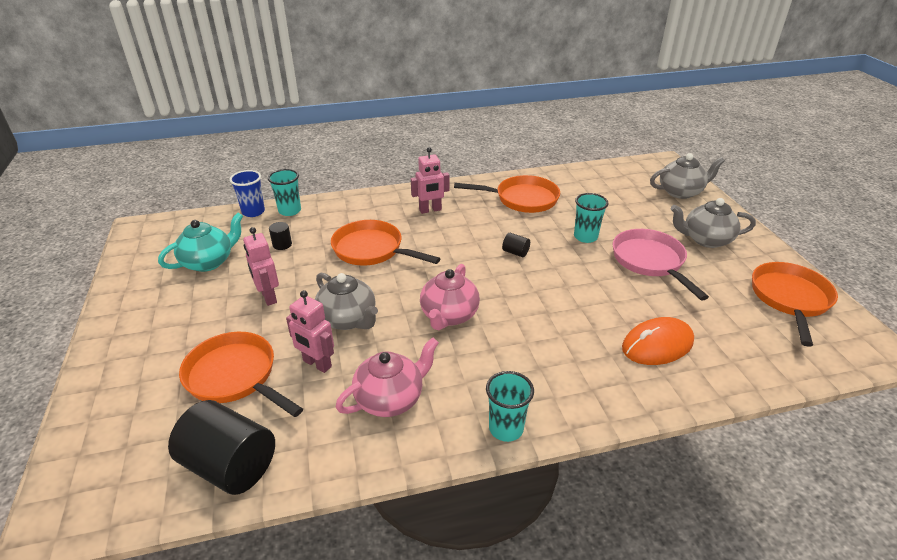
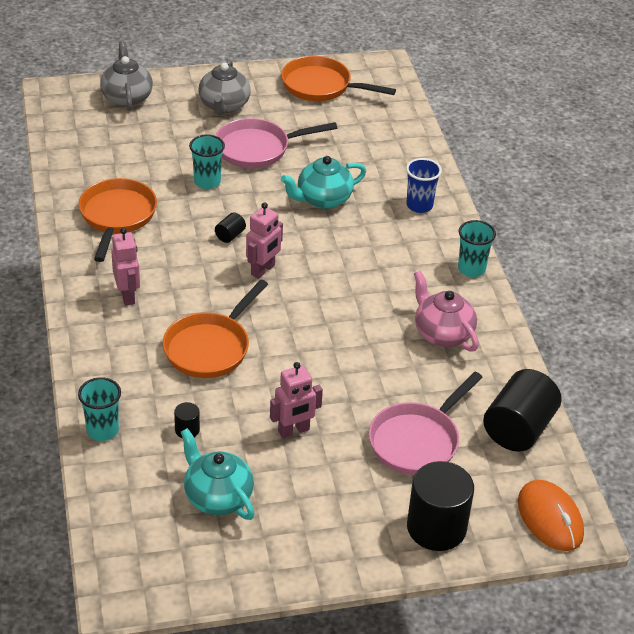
camera: 90 degrees left, 5 degrees up
(119, 390) = (436, 527): none -> black cylinder
(235, 377) = (417, 441): orange pan -> pink pan
(253, 212) = (98, 469): blue cup -> blue cup (419, 205)
(317, 364) = (400, 383): pink robot -> pink robot (263, 270)
(348, 319) = (335, 364): grey teapot -> none
(449, 315) = (333, 292): pink teapot -> none
(590, 305) = (323, 199): none -> turquoise teapot
(657, 345) = (377, 172): orange mouse -> orange mouse (550, 518)

